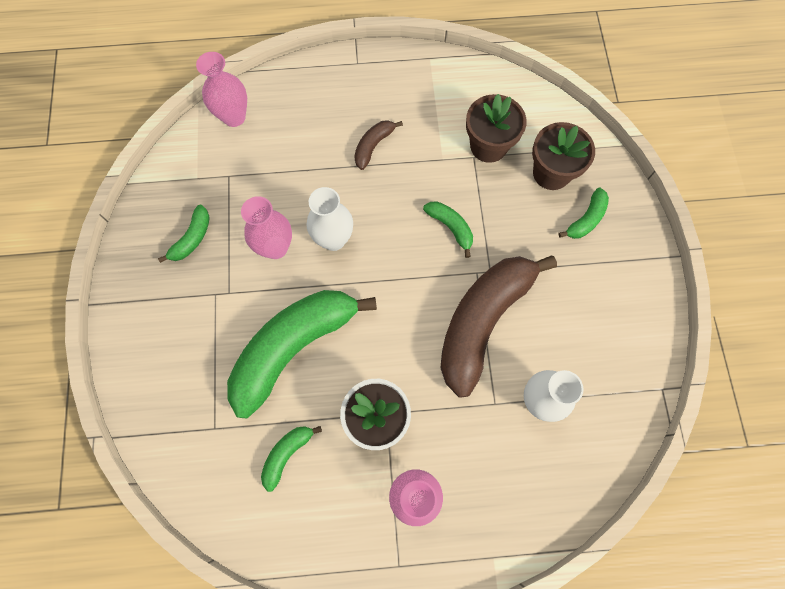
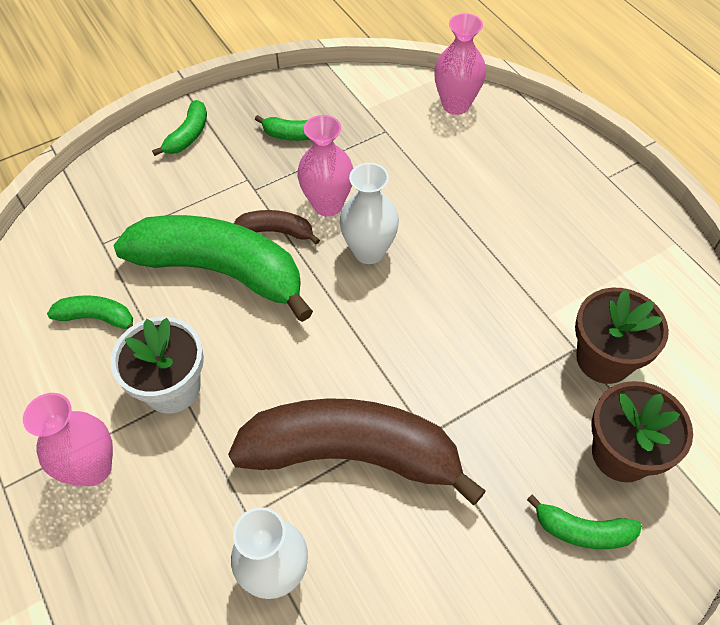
camera: 65 degrees right, 15 degrees down
(373, 146) = (512, 238): brown banana -> brown banana (276, 231)
(451, 227) = (459, 363): green banana -> green banana (188, 135)

